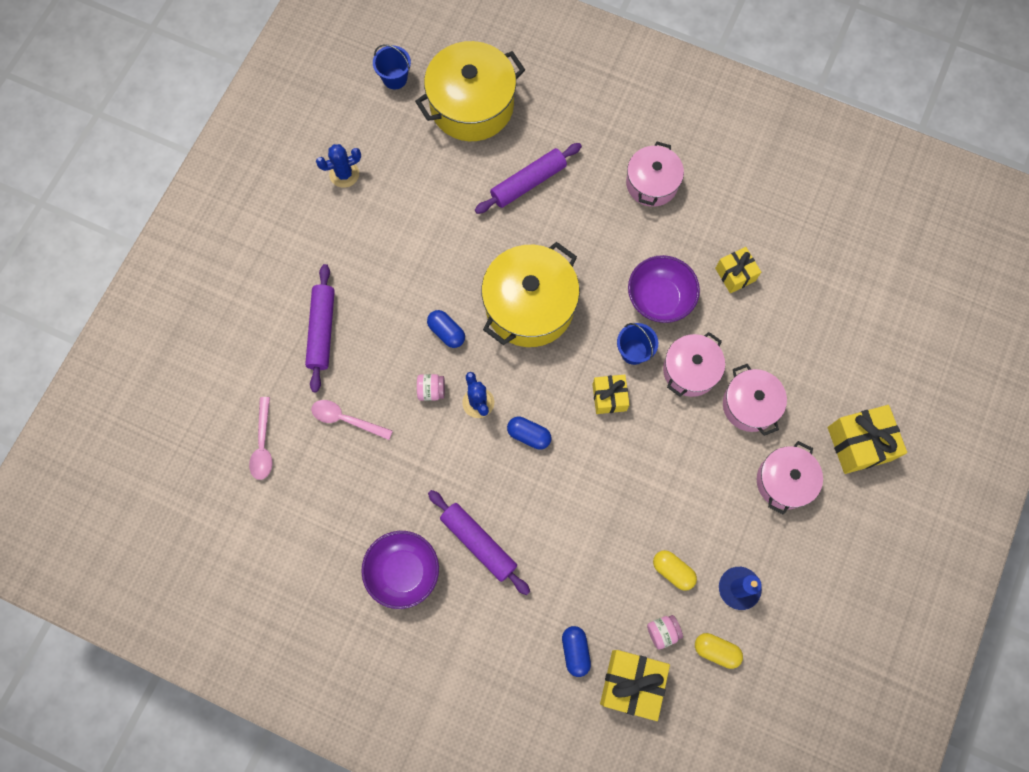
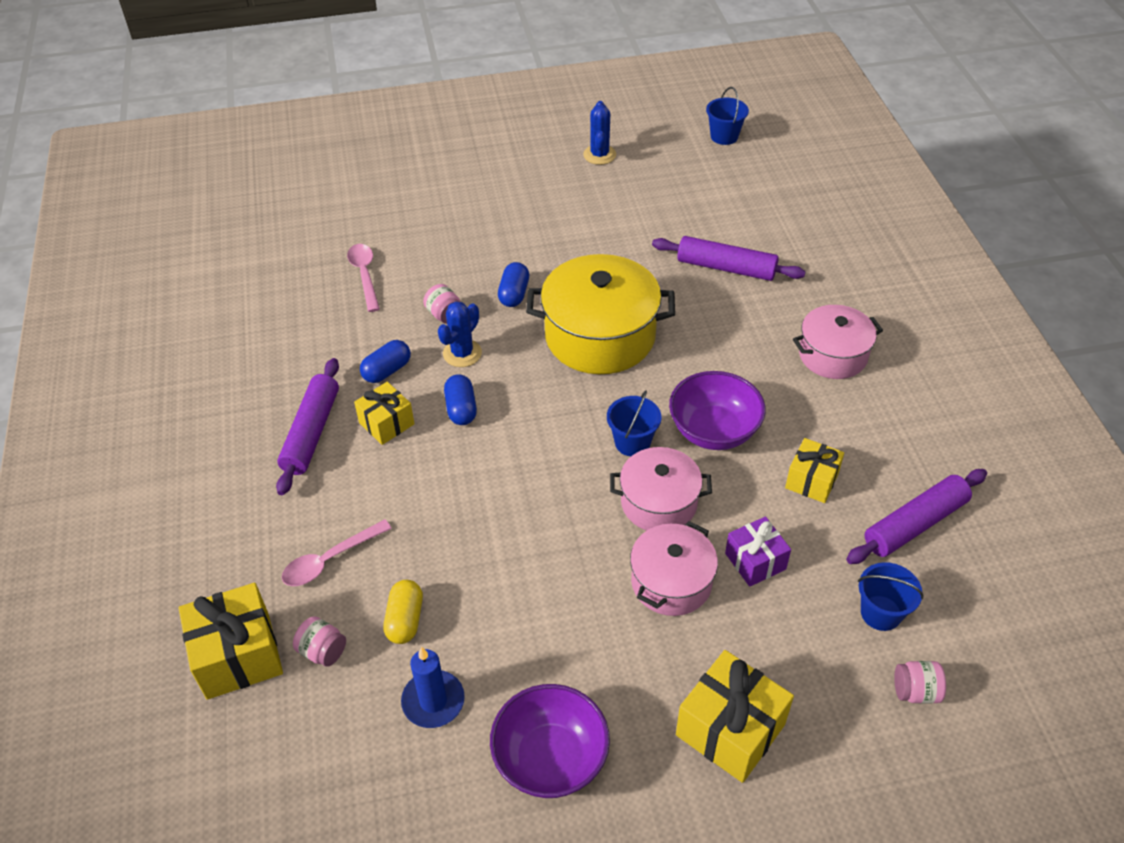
camera: 55 degrees right, 25 degrees down
(263, 445) = (296, 238): pink spoon -> pink spoon (330, 560)
(322, 330) = (437, 217): purple rolling pin -> purple rolling pin (915, 524)
(344, 174) = (599, 155): blue cactus -> blue cactus turned 60 degrees clockwise
(403, 572) = (239, 393): purple bowl -> purple bowl (550, 759)
(472, 105) = (757, 192): yellow pot -> none
(575, 651) = (244, 580): blue capsule -> blue capsule (387, 371)
(609, 397) = (561, 450): yellow gift -> yellow gift (386, 423)
(716, 650) = (336, 721): yellow capsule -> none
(767, 349) = (755, 561): none -> purple gift
(784, 481) = (608, 672): pink pot -> none
(844, 312) = (881, 613): none -> blue bucket
(898, 335) = (915, 691): none -> pink jar

